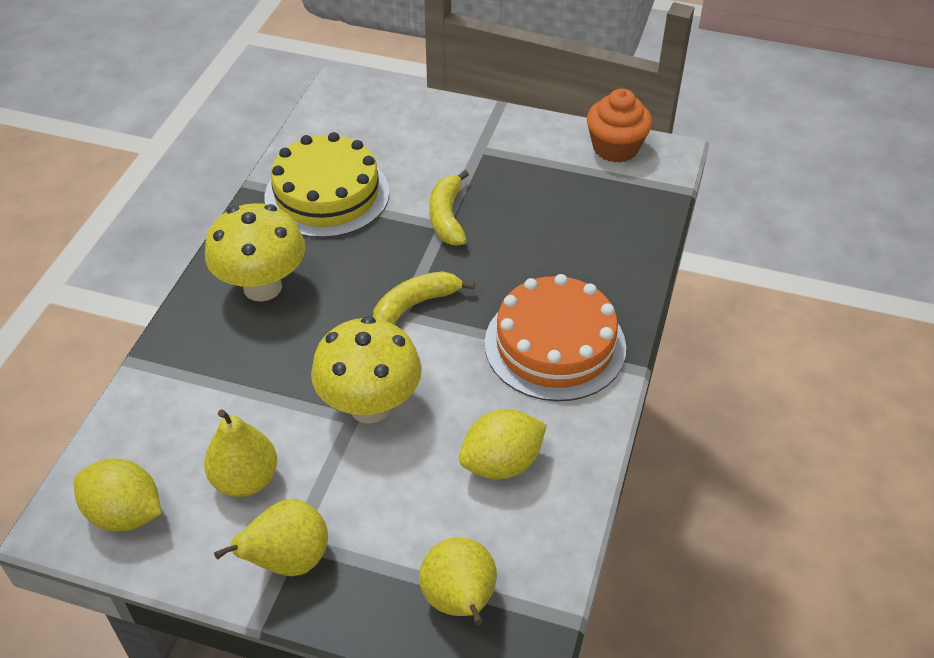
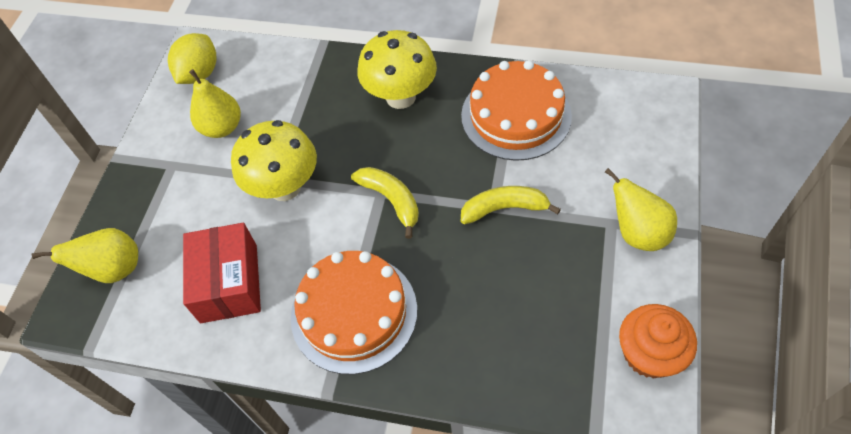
camera: 90 degrees right, 10 degrees up
(288, 560) = (157, 164): yellow pear -> yellow pear (637, 233)
(327, 194) = (516, 115): yellow cake -> orange cake
(501, 463) = (229, 283): yellow lemon -> red box

